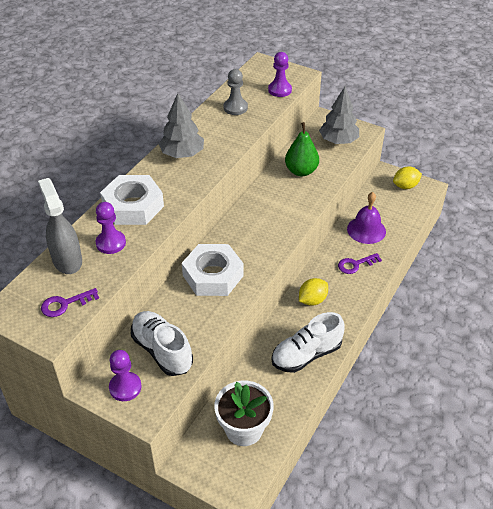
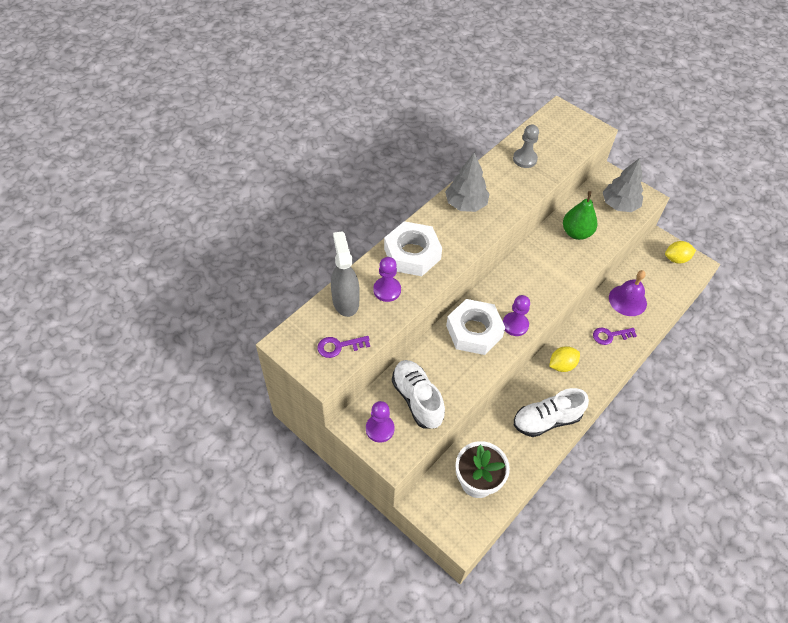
camera: 10 degrees right, 10 degrees up
(279, 90) = (572, 145): purple pawn -> purple pawn (515, 325)

